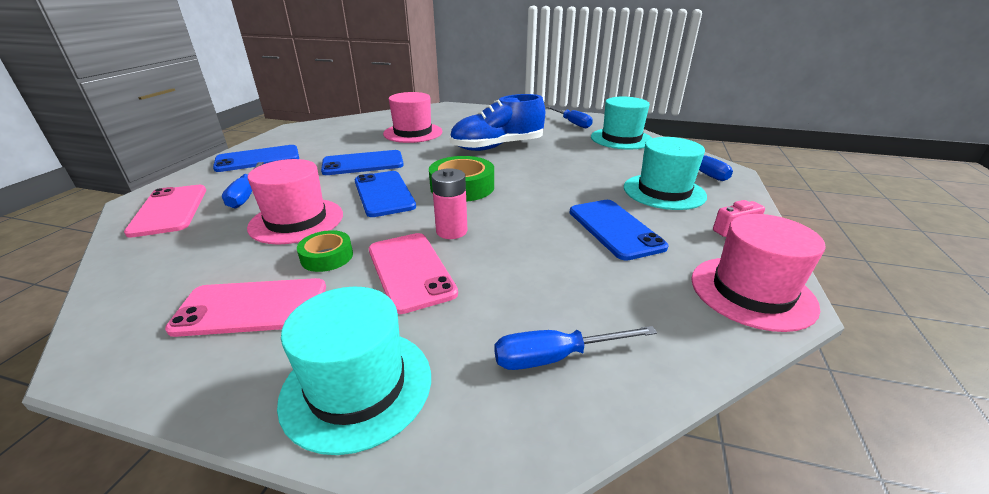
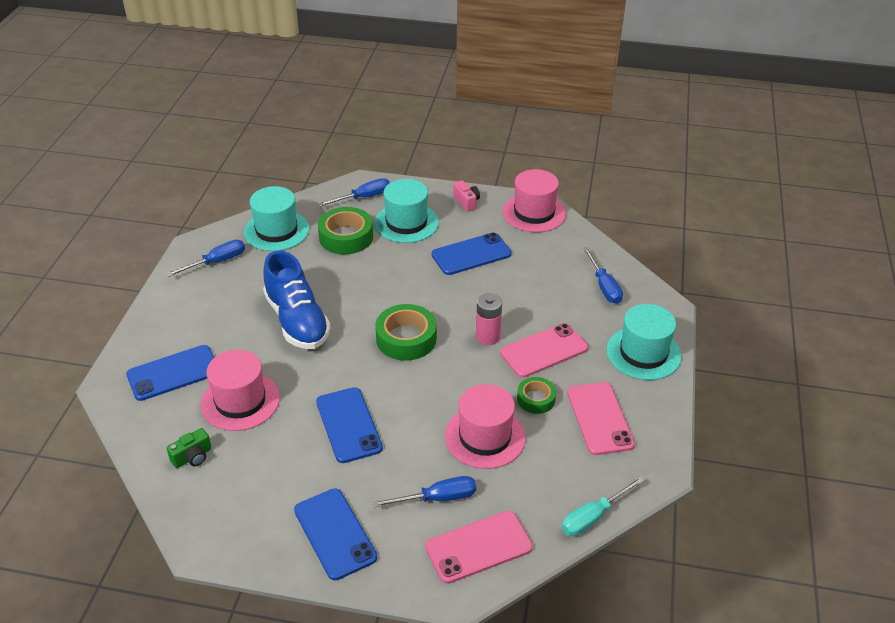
camera: 95 degrees left, 10 degrees up
(109, 281) = (593, 517): none -> turquoise screwdriver
(369, 124) = (192, 457): none -> green camera
(384, 194) = (425, 390): blue phone -> blue phone (173, 373)
(623, 163) = (346, 237): none -> green tape

